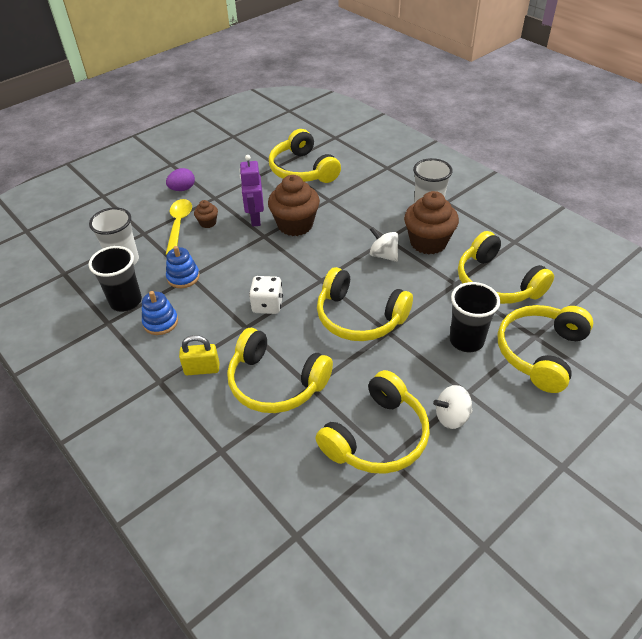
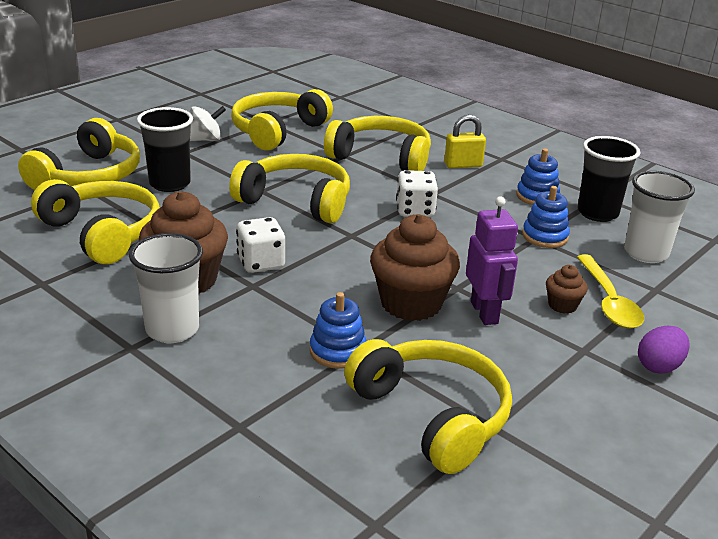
camera: 170 degrees right, 15 degrees down
(341, 198) = (338, 351): none -> blue stacking toy
(383, 255) = (261, 263): white spinning top -> white dice

